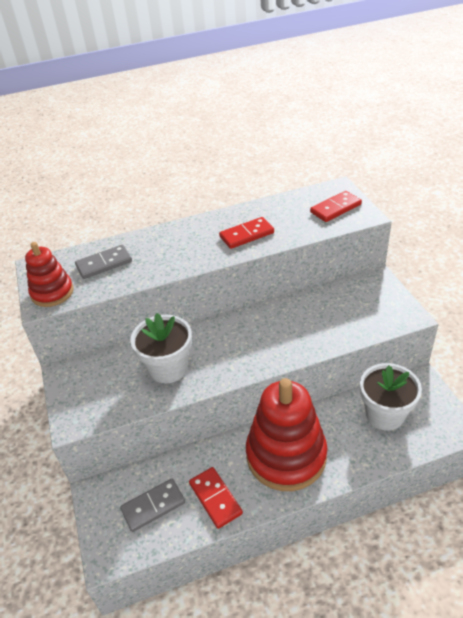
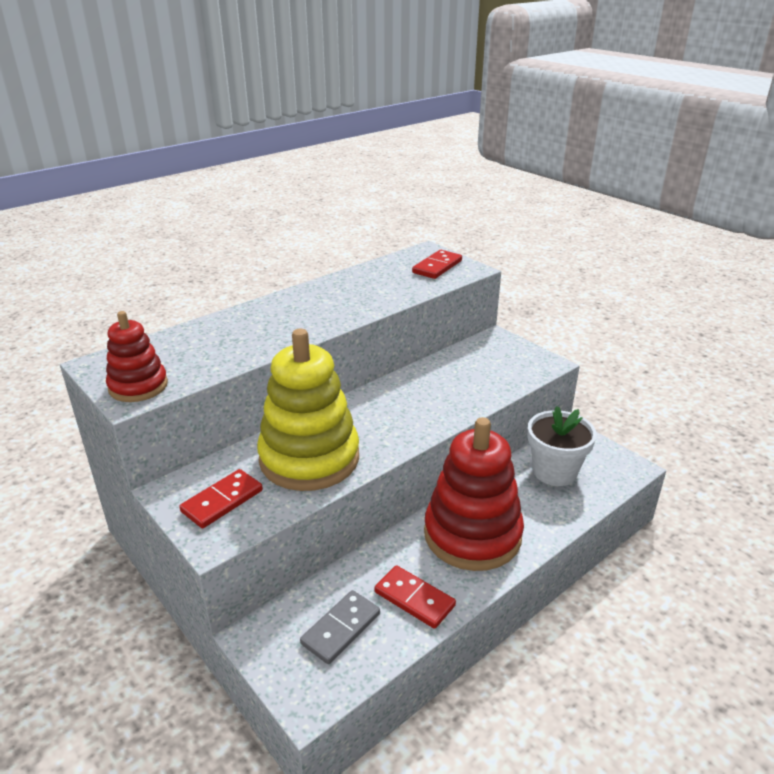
camera: 25 degrees left, 10 degrees down
(104, 264) = (192, 349): grey domino -> none
(168, 368) = (309, 458): white flower pot -> yellow stacking toy
(247, 235) = (354, 300): red domino -> red domino (222, 501)

